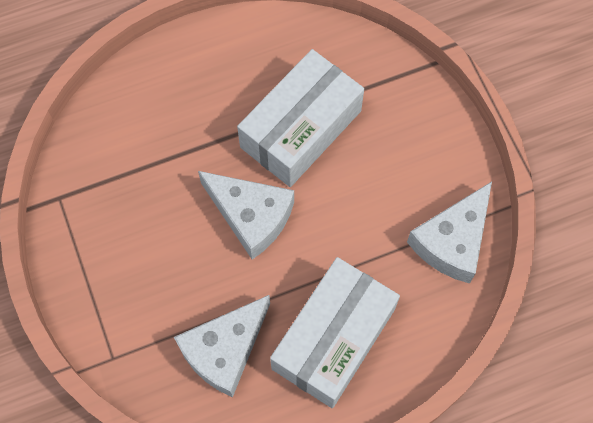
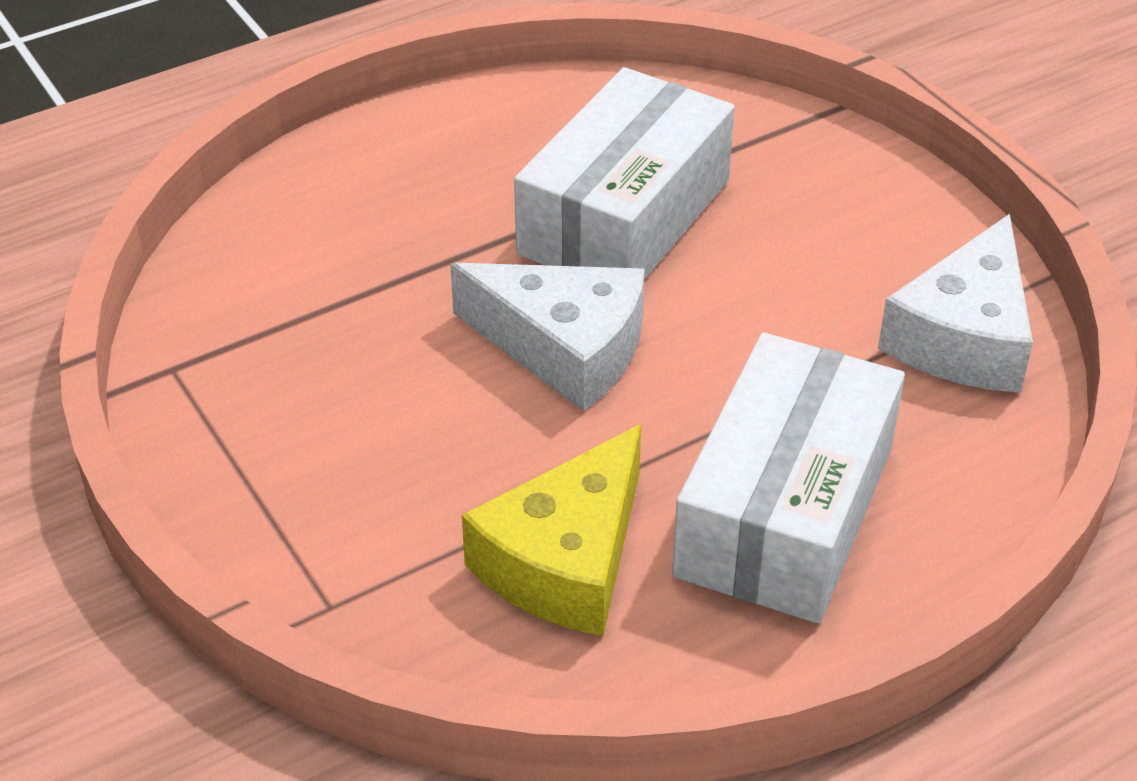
camera: 10 degrees left, 25 degrees down
(224, 350) = (566, 560): white cheese -> yellow cheese

